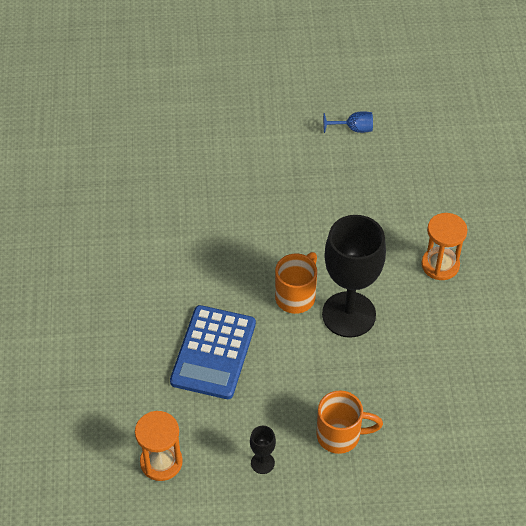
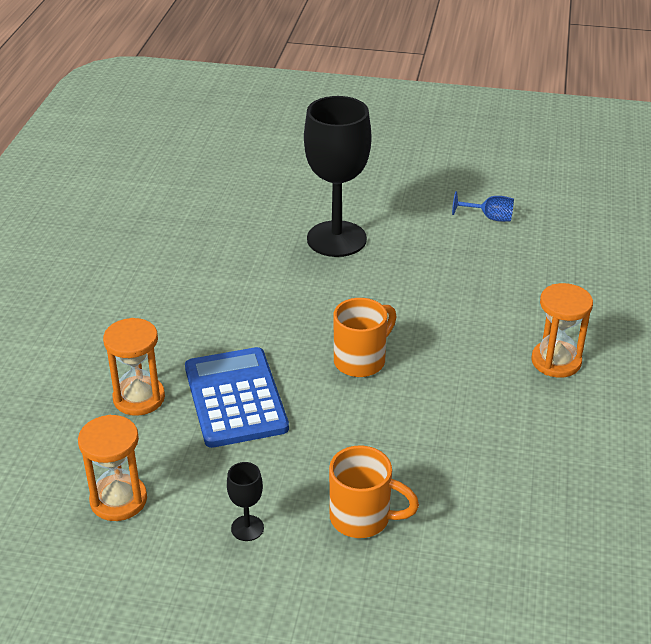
camera: 15 degrees right, 15 degrees down
(140, 369) = (139, 398): none -> orange hourglass
(213, 352) = (235, 398): blue calculator -> blue calculator turned 135 degrees clockwise
(348, 314) = (420, 390): black goblet -> black goblet (336, 239)

